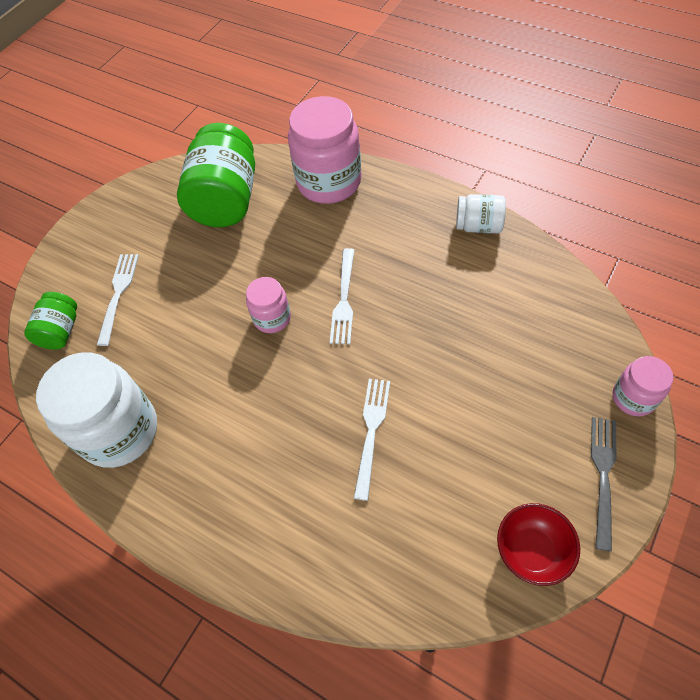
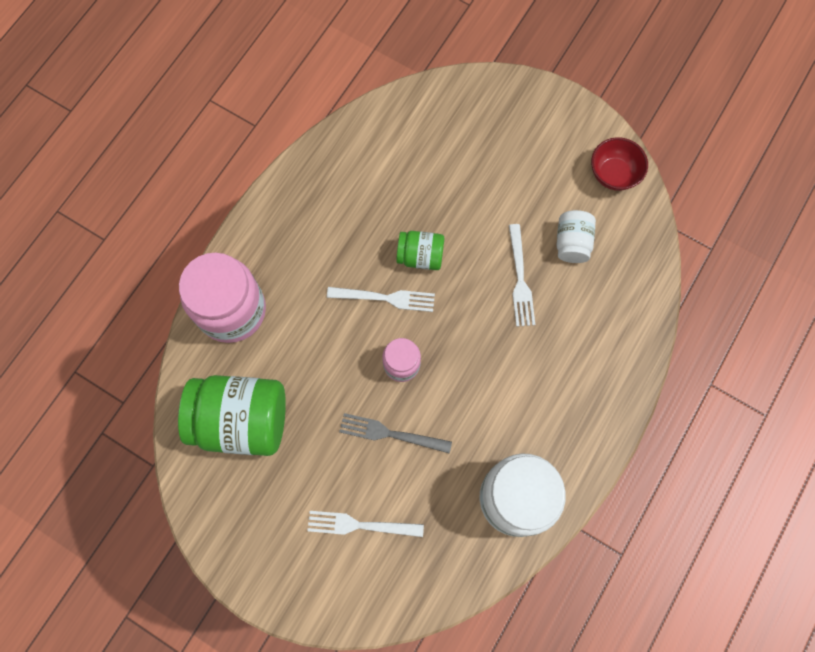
camera: 95 degrees left, 15 degrees up
(61, 331) = (402, 580): green jar -> green jar (420, 256)
(371, 432) = (520, 279): white fork -> white fork turned 105 degrees counterclockwise
(478, 226) = (310, 173): white jar -> white jar (572, 243)
(603, 476) = (557, 118): grey fork -> grey fork (391, 434)
(633, 398) = (495, 85): pink jar -> none

